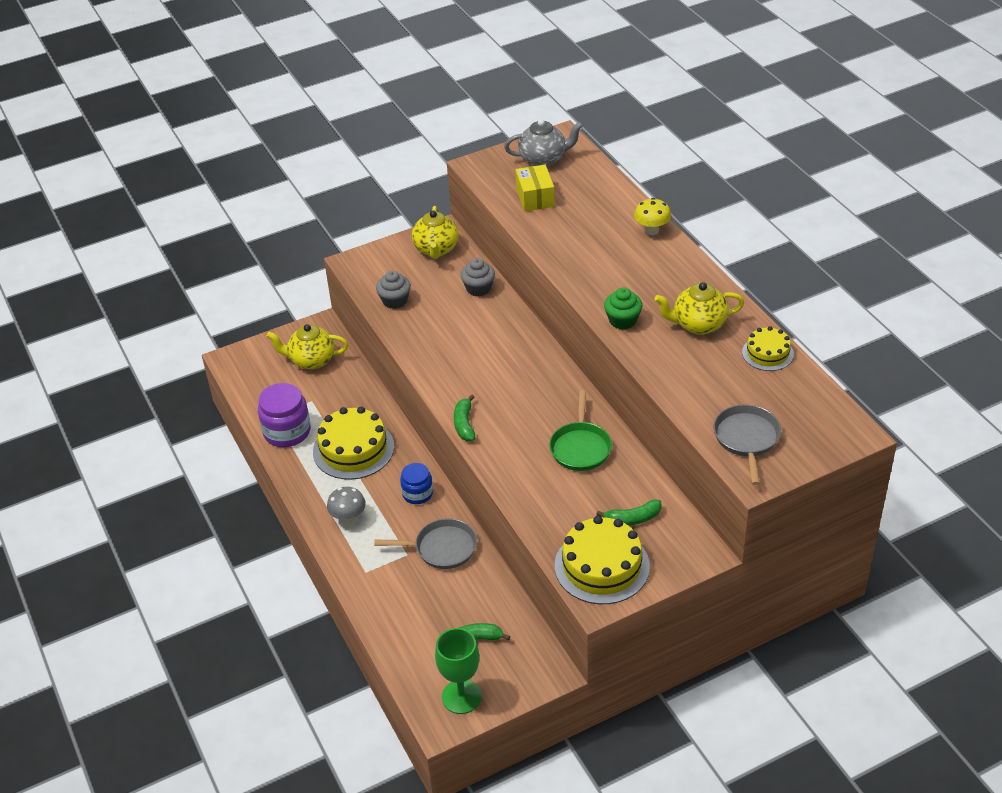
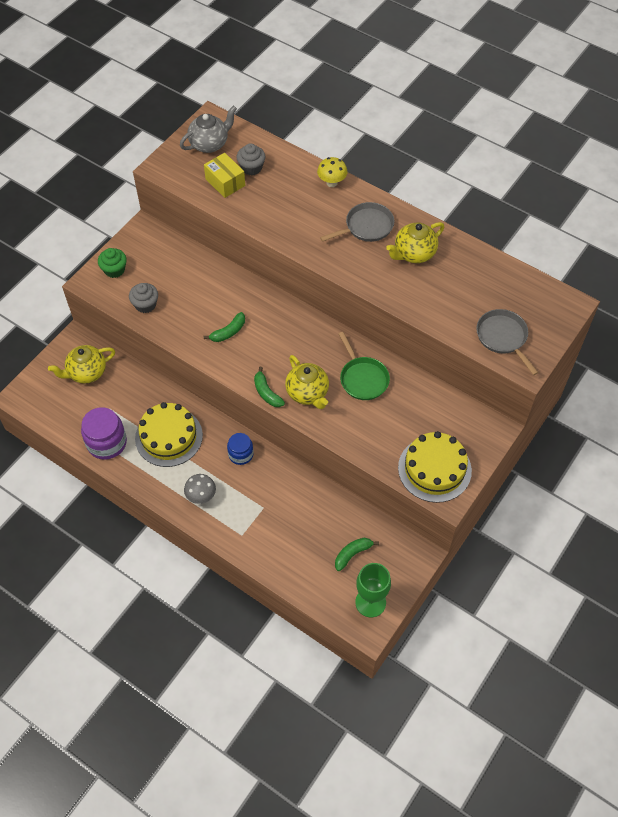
camera: 30 degrees left, 15 degrees up
(436, 249) = (149, 246): yellow teapot -> yellow teapot (308, 393)
(442, 548) = (286, 491): grey pan -> grey pan (366, 227)
(478, 288) = (204, 270): grey cupcake -> grey cupcake (251, 168)
(622, 320) = (358, 270): green cupcake -> green cupcake (114, 270)
(632, 519) = (433, 422): green banana -> green banana (228, 332)
(767, 353) = (475, 260): yellow cake -> none

